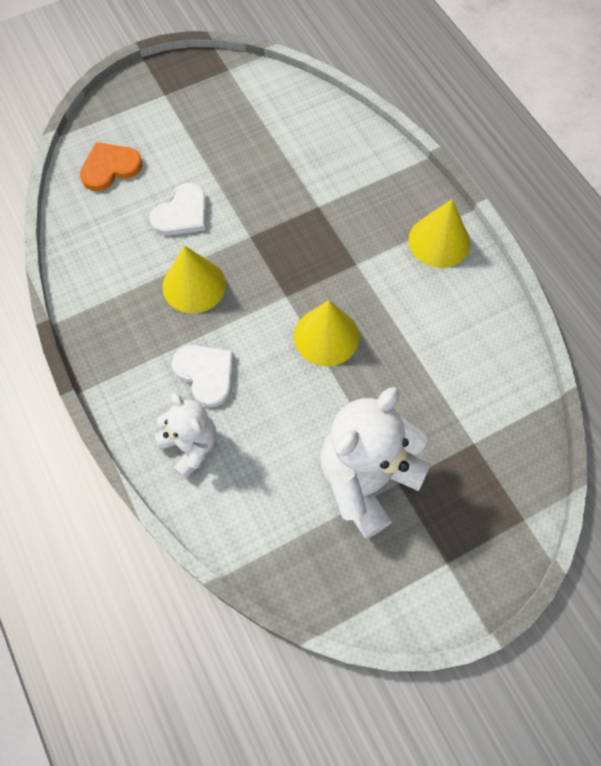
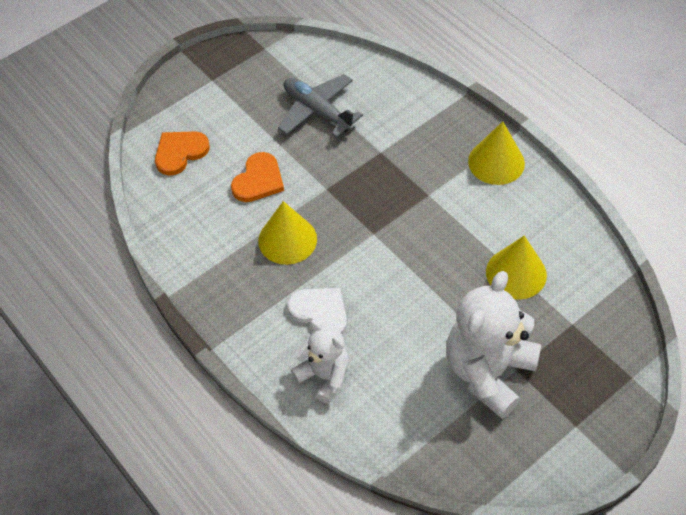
camera: 10 degrees left, 10 degrees down
(182, 213) = (258, 180): white heart -> orange heart
(264, 149) = (317, 111): none -> grey plane
(326, 336) = (419, 260): yellow cone -> yellow cone (516, 273)

